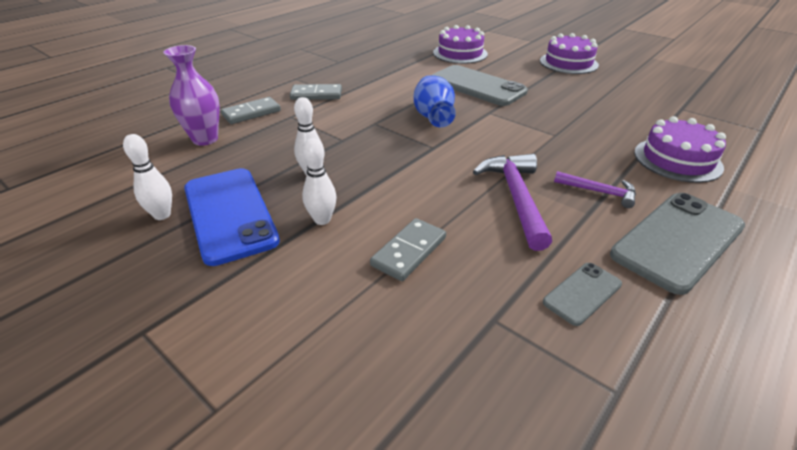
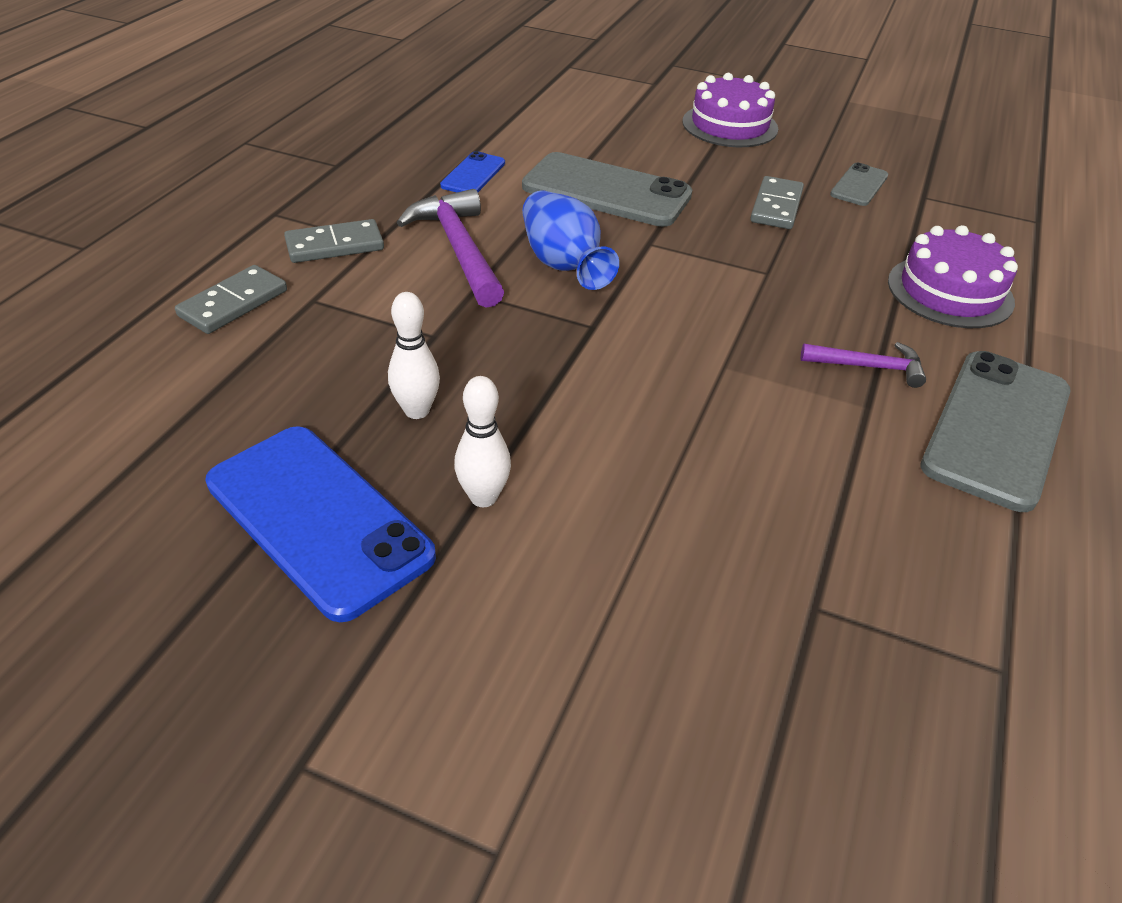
camera: 20 degrees left, 5 degrees up
(162, 215) = (194, 546): white bowling pin -> none
(205, 139) = (177, 375): purple vase -> none
(407, 72) = (473, 174): none -> blue phone
(409, 251) = (647, 525): grey domino -> grey domino (776, 206)
(460, 53) = (546, 123): purple cake -> none
(516, 198) = (758, 399): purple hammer -> purple hammer (458, 249)
(582, 293) = (910, 538): grey phone -> grey phone (859, 185)

